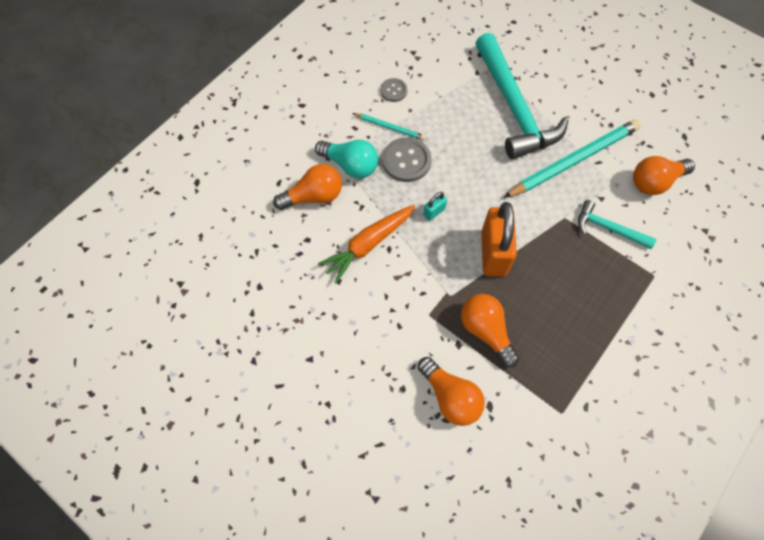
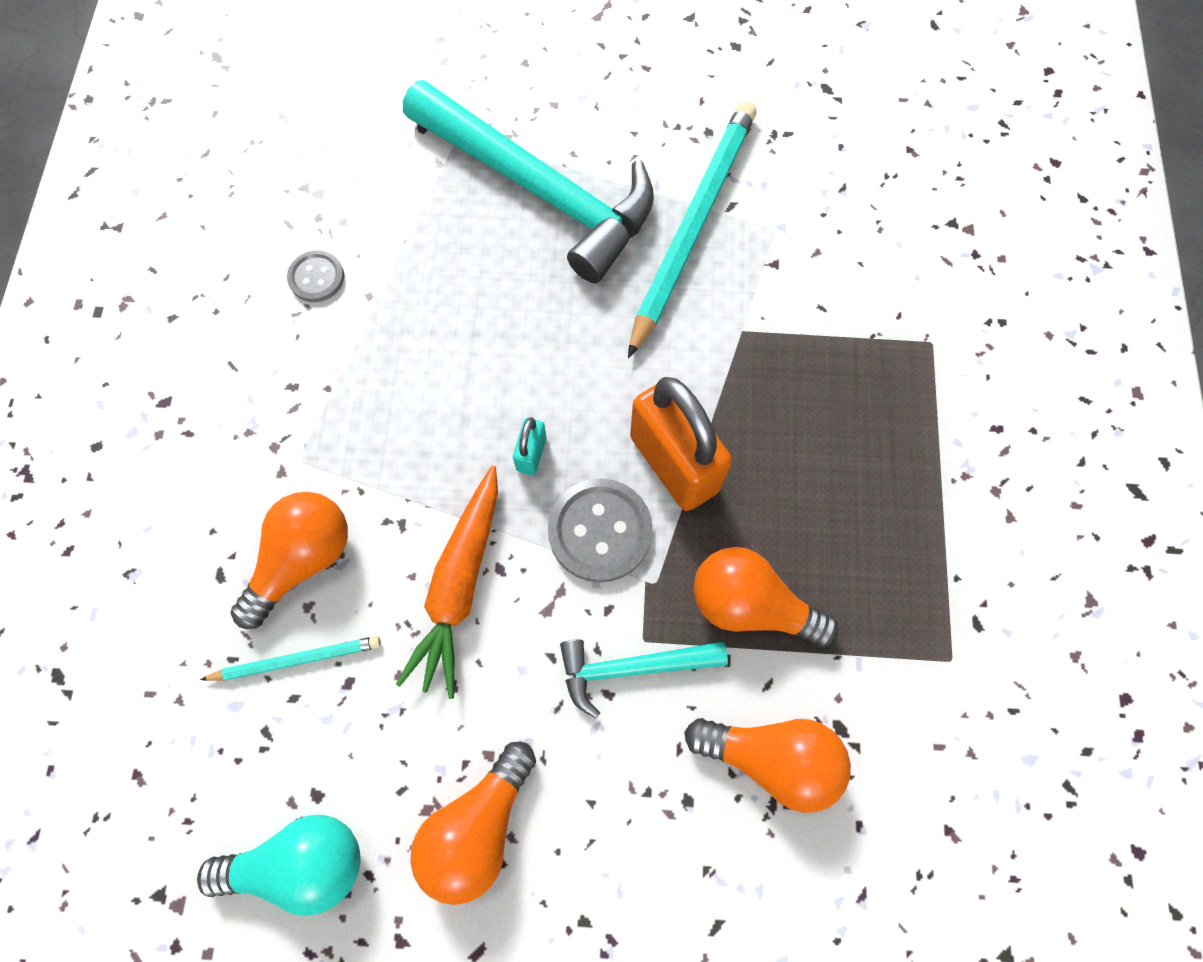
camera: 35 degrees left, 5 degrees up
(351, 165) = (331, 460): turquoise light bulb -> turquoise light bulb (302, 862)
(389, 127) = (354, 348): turquoise pencil -> turquoise pencil (297, 659)
(406, 161) = (424, 392): grey button -> grey button (600, 531)
(608, 228) = (817, 307): turquoise hammer -> turquoise hammer (632, 667)
(655, 182) = (833, 188): orange light bulb -> orange light bulb (477, 827)

